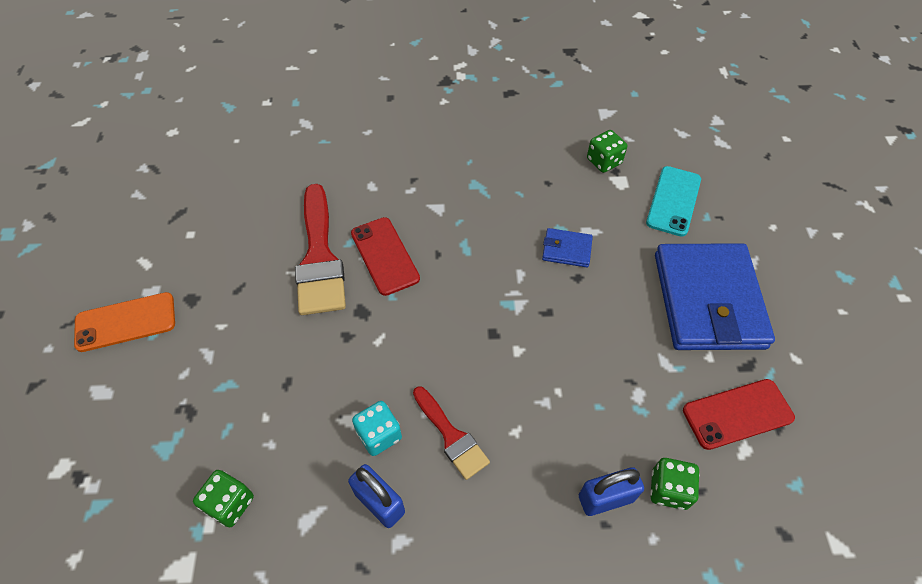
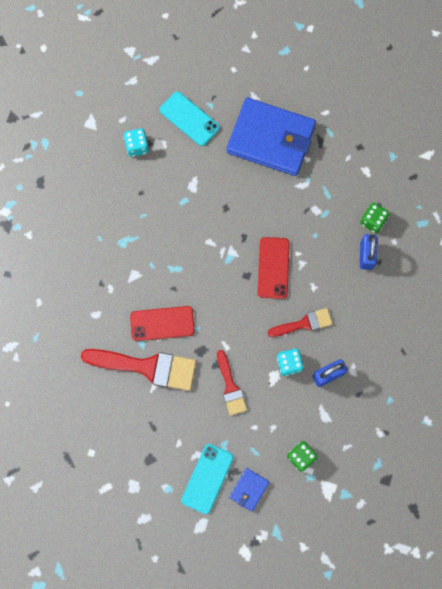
camera: 70 degrees left, 20 degrees up
(126, 322) = (152, 505): orange phone -> none
(174, 378) = (207, 478): none -> turquoise phone
(319, 365) = (230, 387): none -> red brush
(566, 250) = (202, 205): blue wallet -> blue wallet (249, 489)
(604, 161) = (137, 146): green dice -> turquoise dice
(737, 414) = (345, 163): red phone -> red phone (273, 268)

